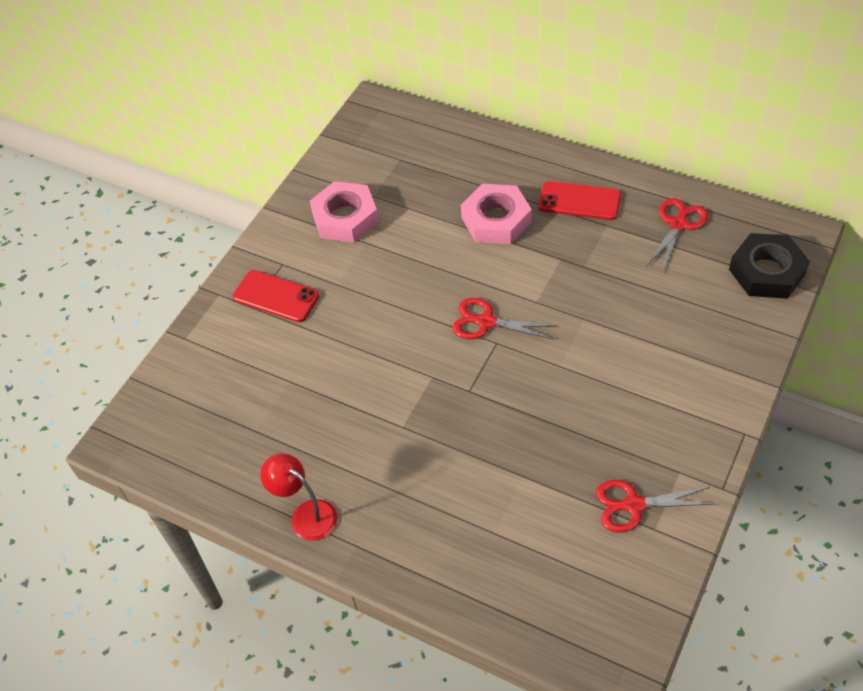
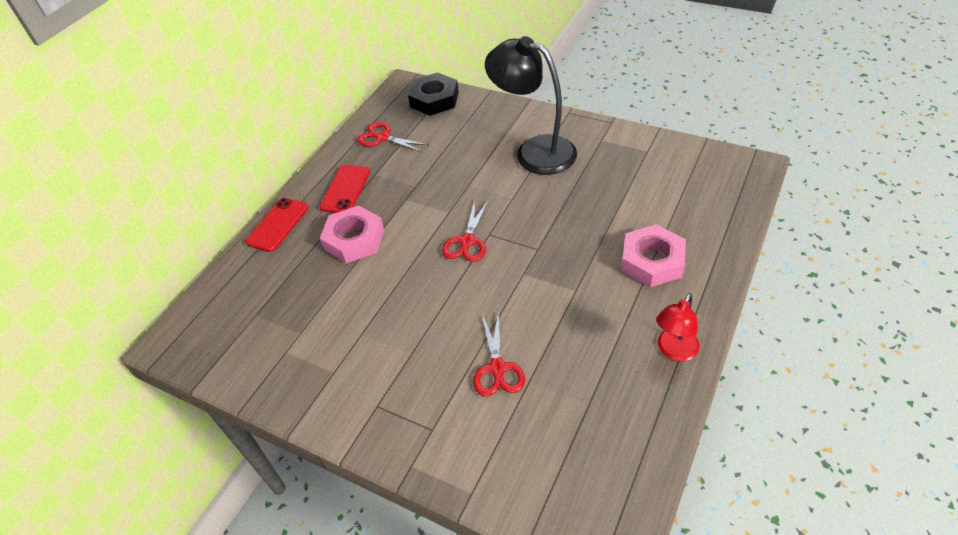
camera: 90 degrees left, 5 degrees down
(276, 296) = (421, 406): red phone -> red phone (277, 225)
(345, 218) = (324, 354): pink nut -> pink nut (652, 261)
(633, 505) = (630, 160): red scissors -> red scissors (497, 368)
(652, 389) = (534, 151): none -> black lamp

